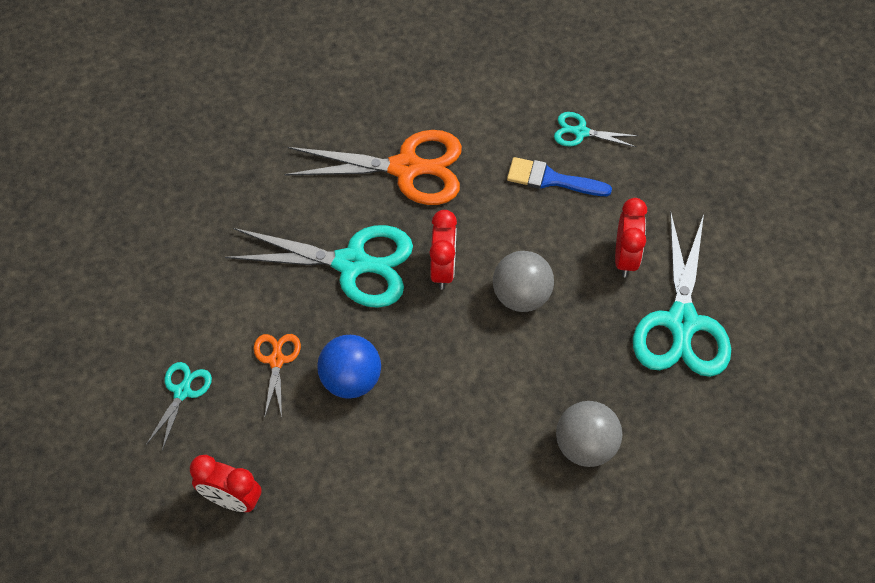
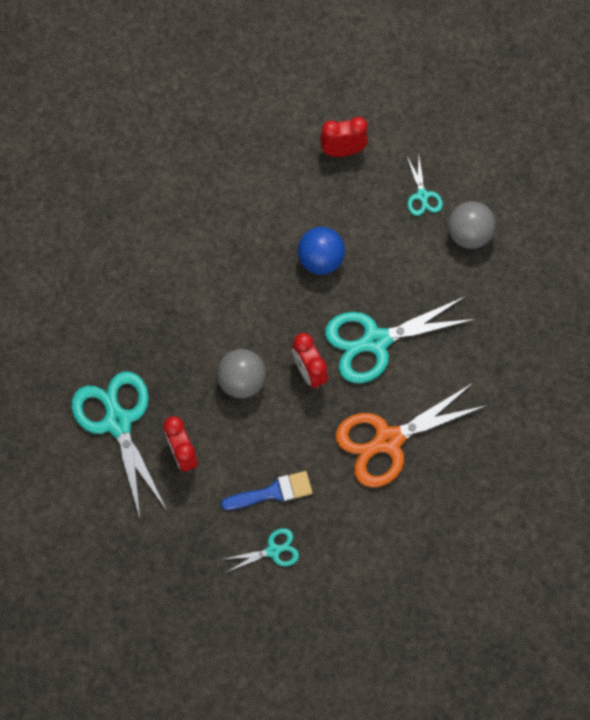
camera: 150 degrees right, 10 degrees up
(276, 360) = (378, 247): orange scissors -> none
(585, 446) = (143, 297): grey ball -> grey ball (468, 235)

